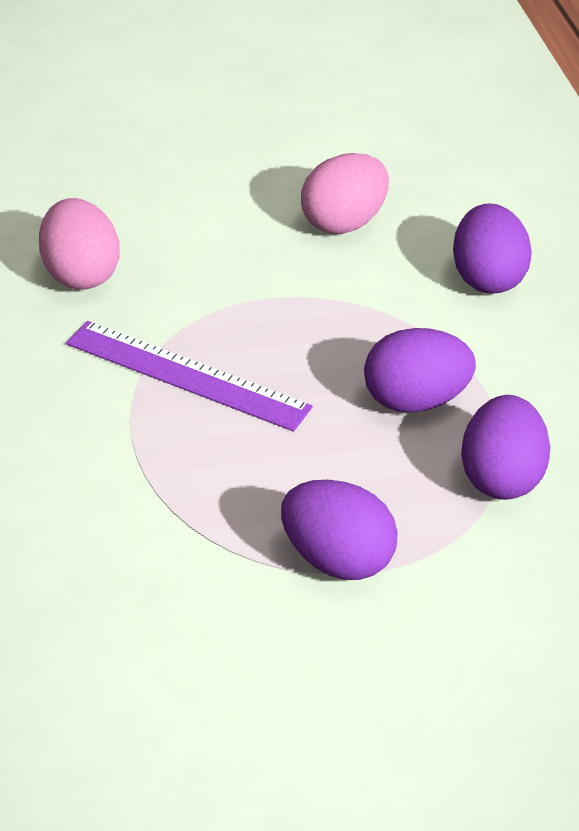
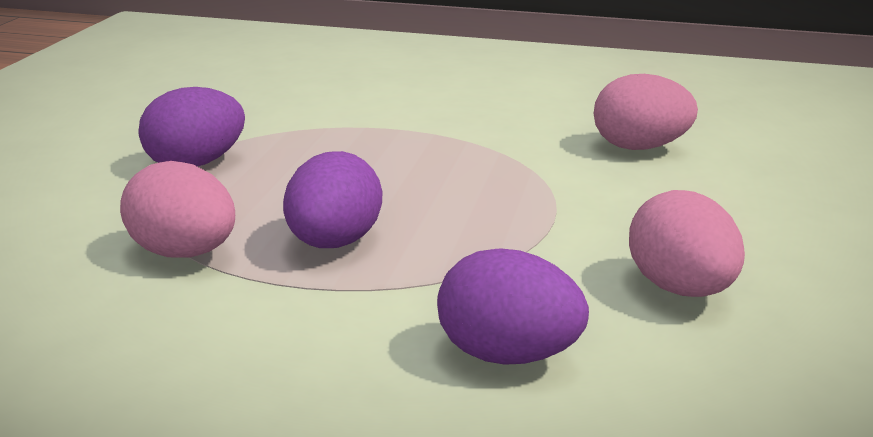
camera: 120 degrees right, 15 degrees down
(187, 376) = (465, 160): purple ruler -> none
(499, 478) = (184, 253): purple egg -> pink egg

